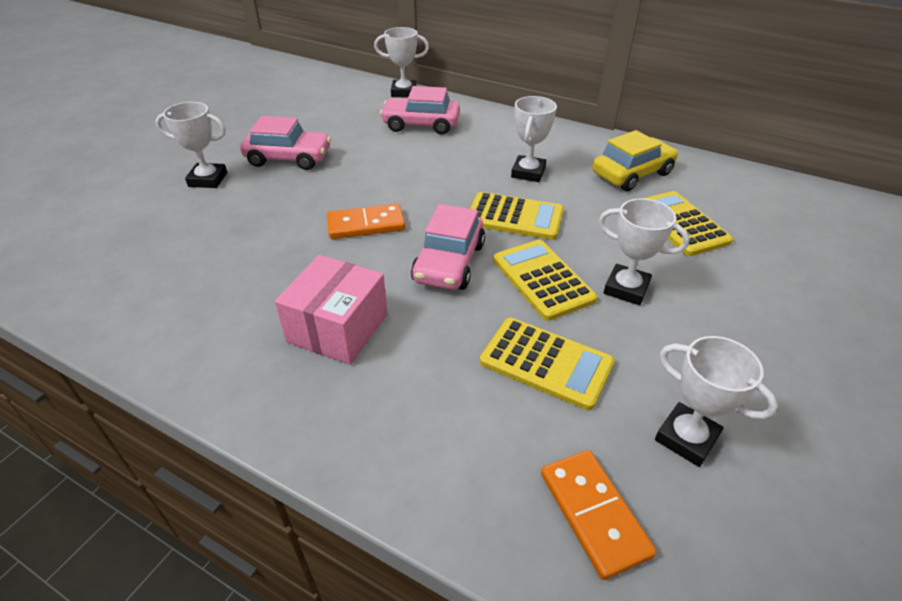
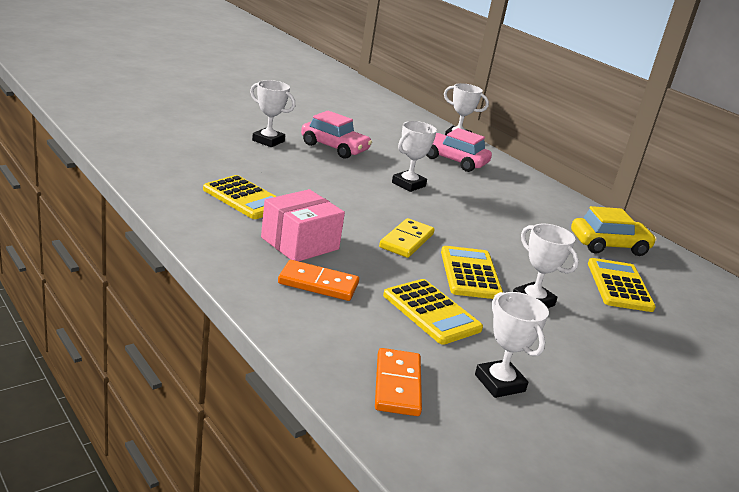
camera: 20 degrees right, 15 degrees down
(366, 224) = (362, 201): orange domino -> orange domino (318, 283)
(449, 263) = (406, 241): pink car -> yellow domino
(514, 217) = (481, 235): yellow calculator -> yellow calculator (244, 198)
(528, 173) = (517, 215): white trophy -> white trophy (408, 184)

